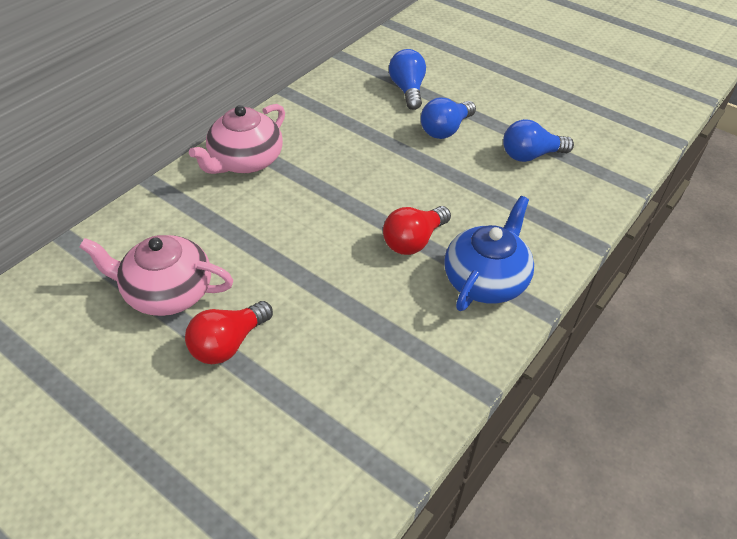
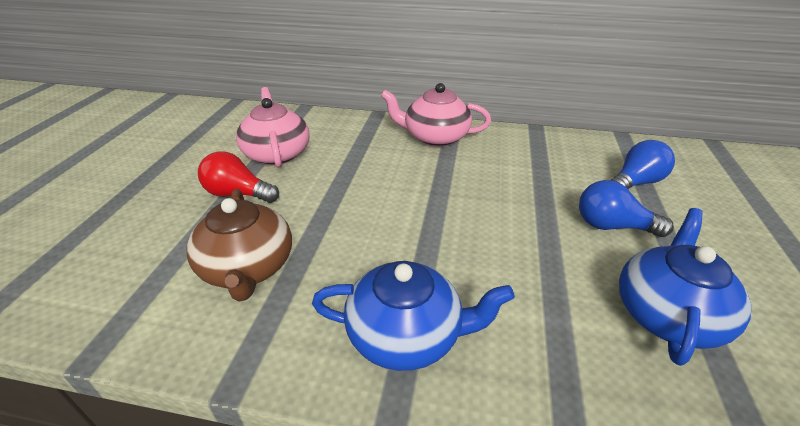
camera: 65 degrees right, 10 degrees down
(358, 357) = (248, 268): none -> brown teapot
(413, 241) = (422, 256): red light bulb -> none
(530, 155) = (667, 314): blue light bulb -> blue teapot

